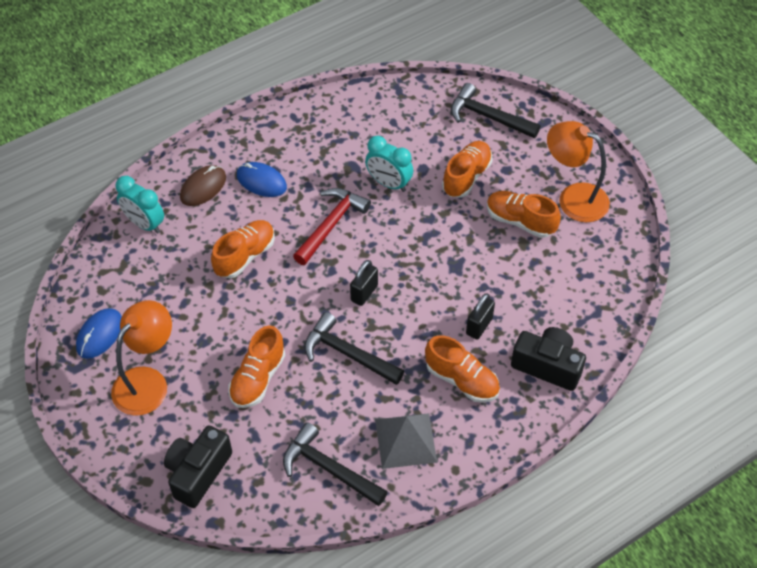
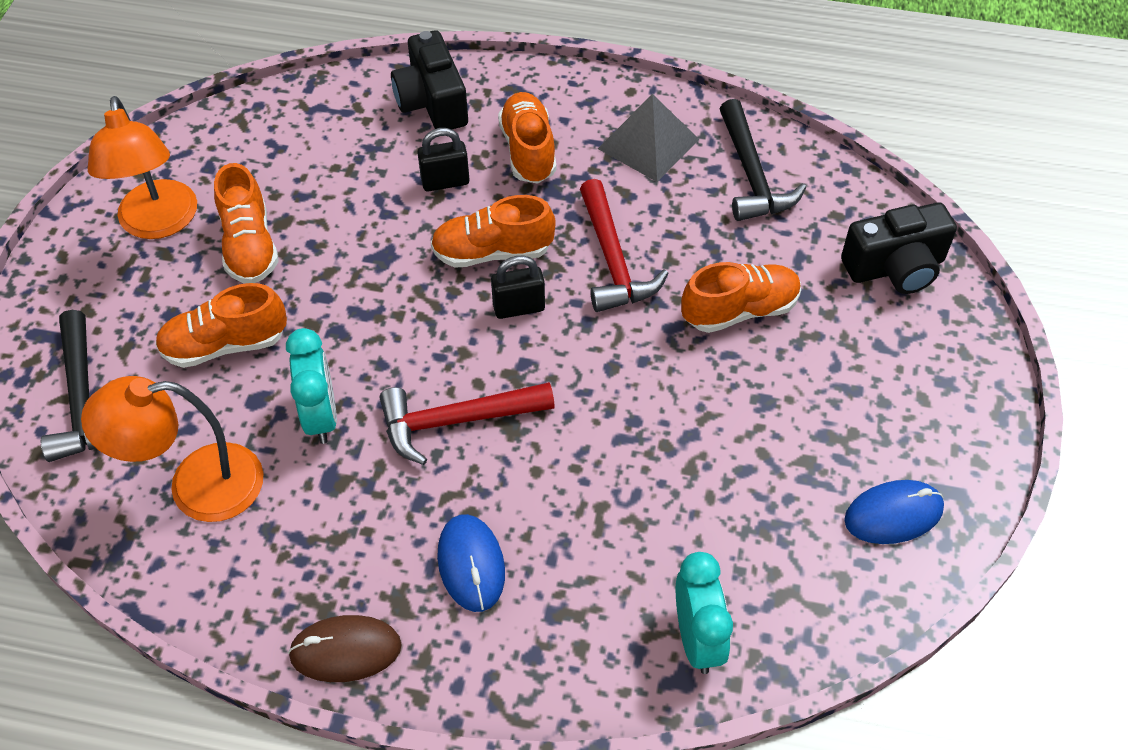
camera: 135 degrees left, 0 degrees up
(147, 382) = (876, 405): orange lamp -> orange lamp (196, 486)
(203, 187) = (559, 628): brown mouse -> brown mouse (345, 650)
(245, 256) = (607, 469): orange shoe -> orange shoe (492, 252)
(347, 353) = (613, 260): black hammer -> red hammer

